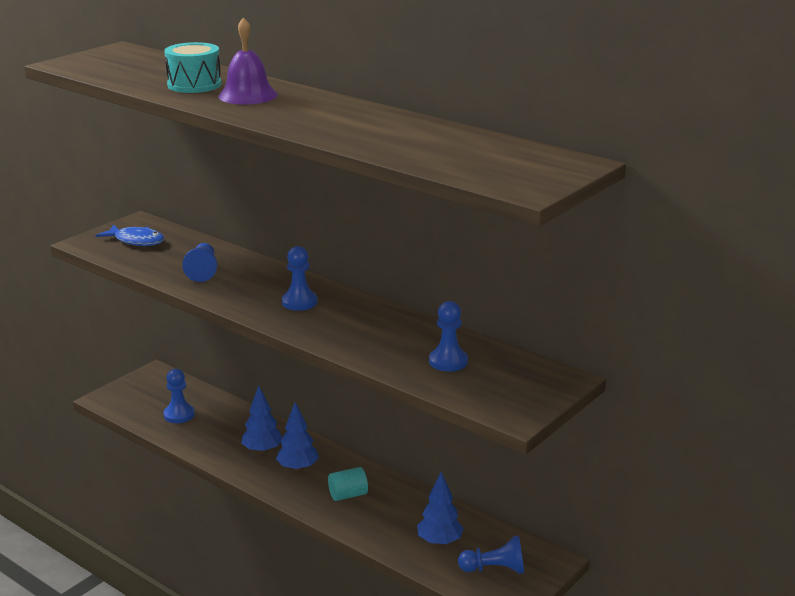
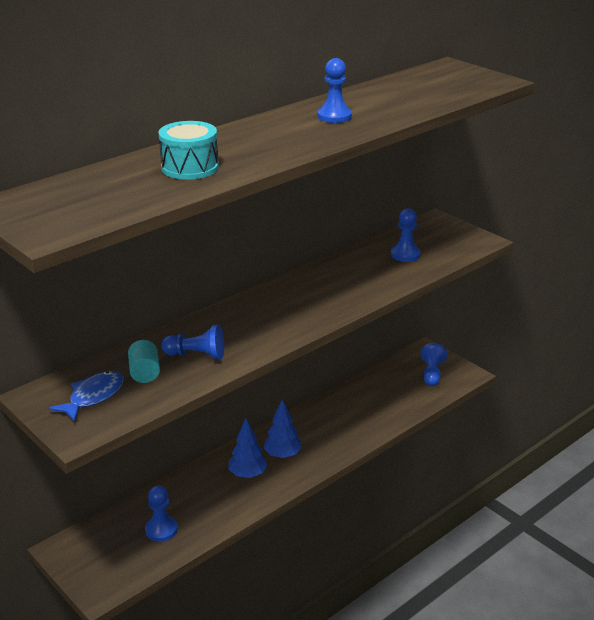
camera: 80 degrees left, 5 degrees up
(248, 95) = (240, 147): purple bell -> none
(299, 302) = (286, 307): blue pawn -> blue pawn (334, 116)
(348, 495) = (329, 430): turquoise cylinder -> turquoise cylinder (145, 373)
(439, 542) = (398, 393): blue tree -> none

